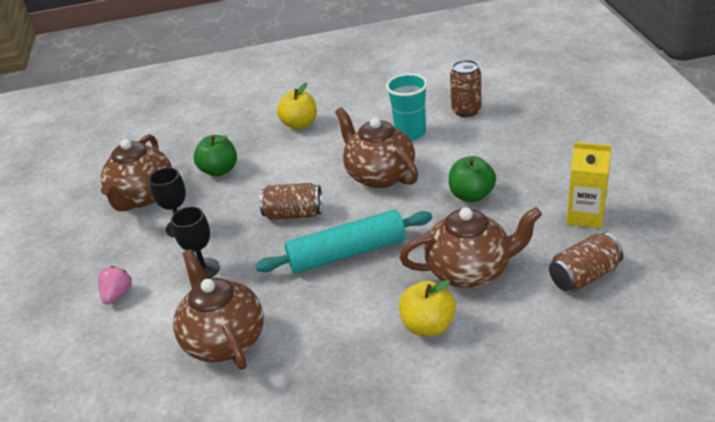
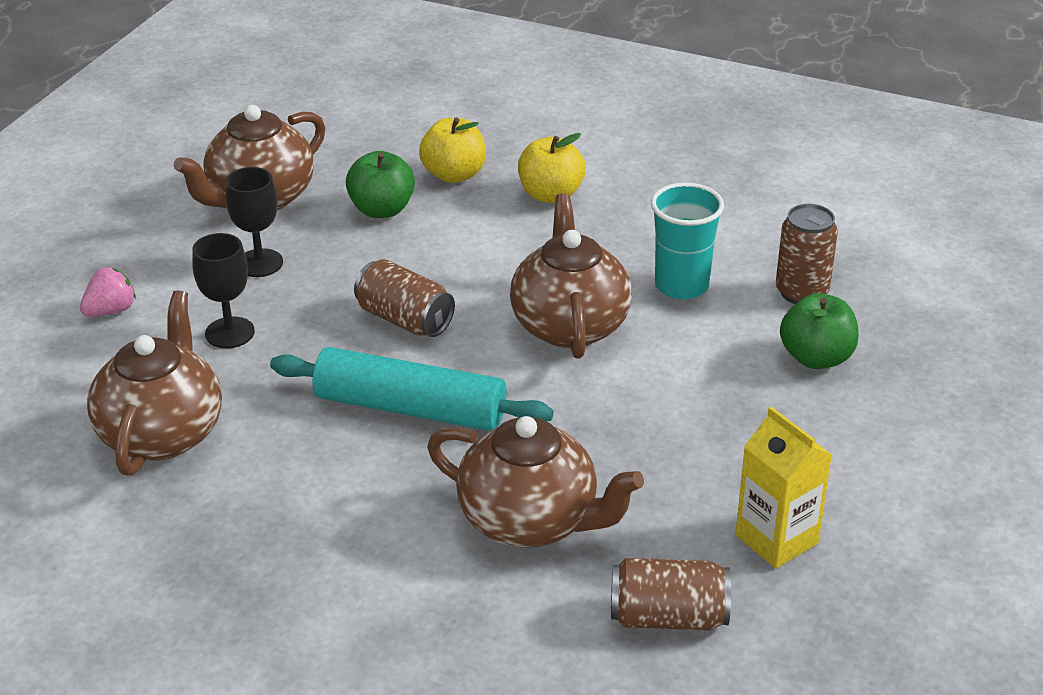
camera: 30 degrees right, 0 degrees up
(428, 325) = (399, 557): yellow apple -> yellow apple (454, 175)
(471, 195) = (656, 421): green apple -> green apple (816, 358)

